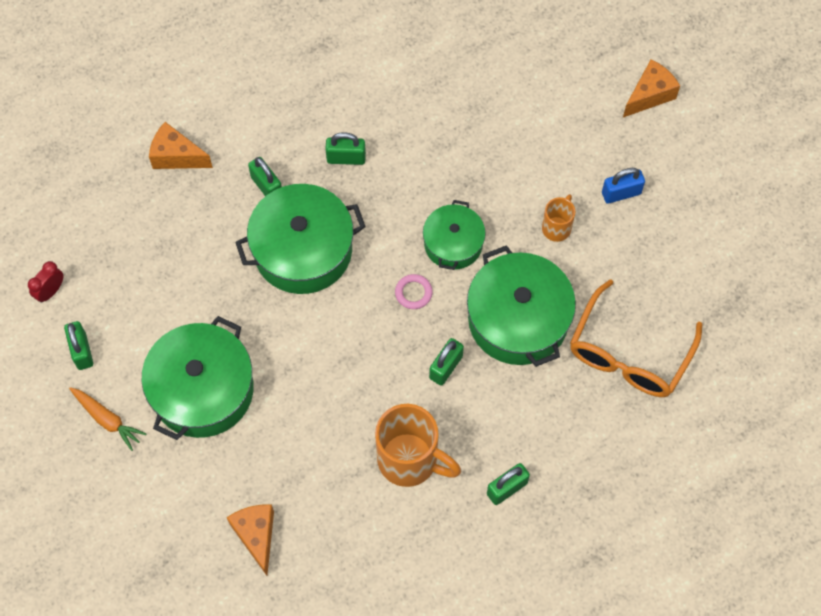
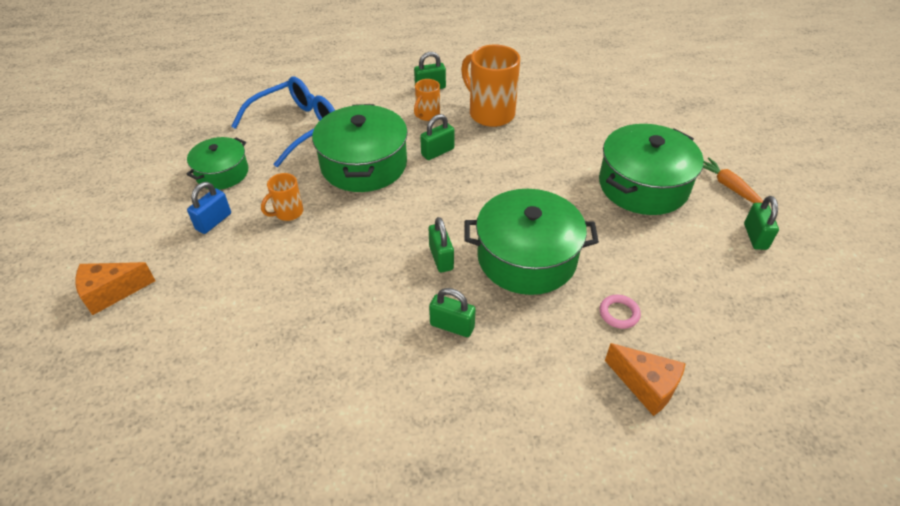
camera: 160 degrees left, 20 degrees down
(50, 291) = (792, 291): red clock -> none
(256, 535) = (614, 104): orange cheese -> none
(267, 186) = (547, 323): green padlock -> green padlock (441, 258)
(413, 293) = (439, 201): pink ring -> pink ring (619, 313)
(453, 243) = (385, 225): green pot -> green pot (222, 173)
(486, 429) = (427, 115): none -> orange mug
(621, 193) = (213, 221): blue padlock -> blue padlock turned 60 degrees counterclockwise
(629, 353) = (296, 127): orange glasses -> blue glasses

